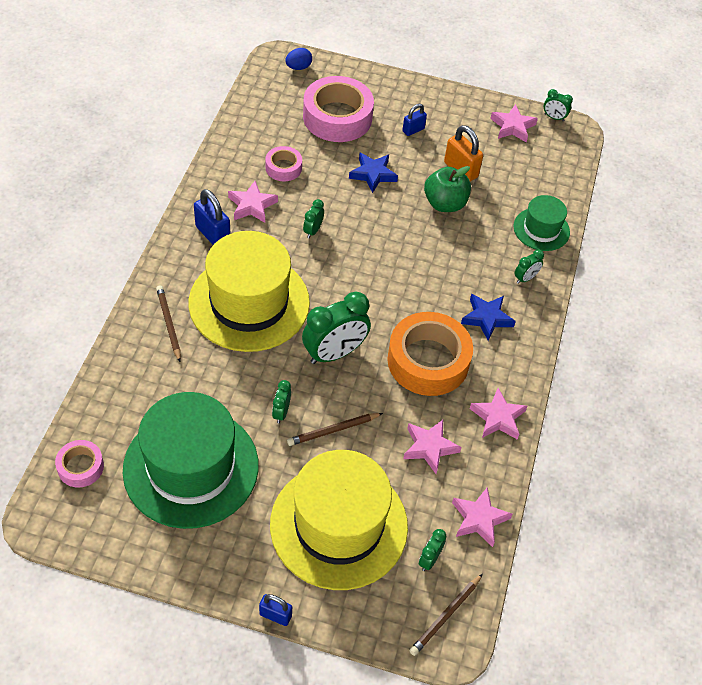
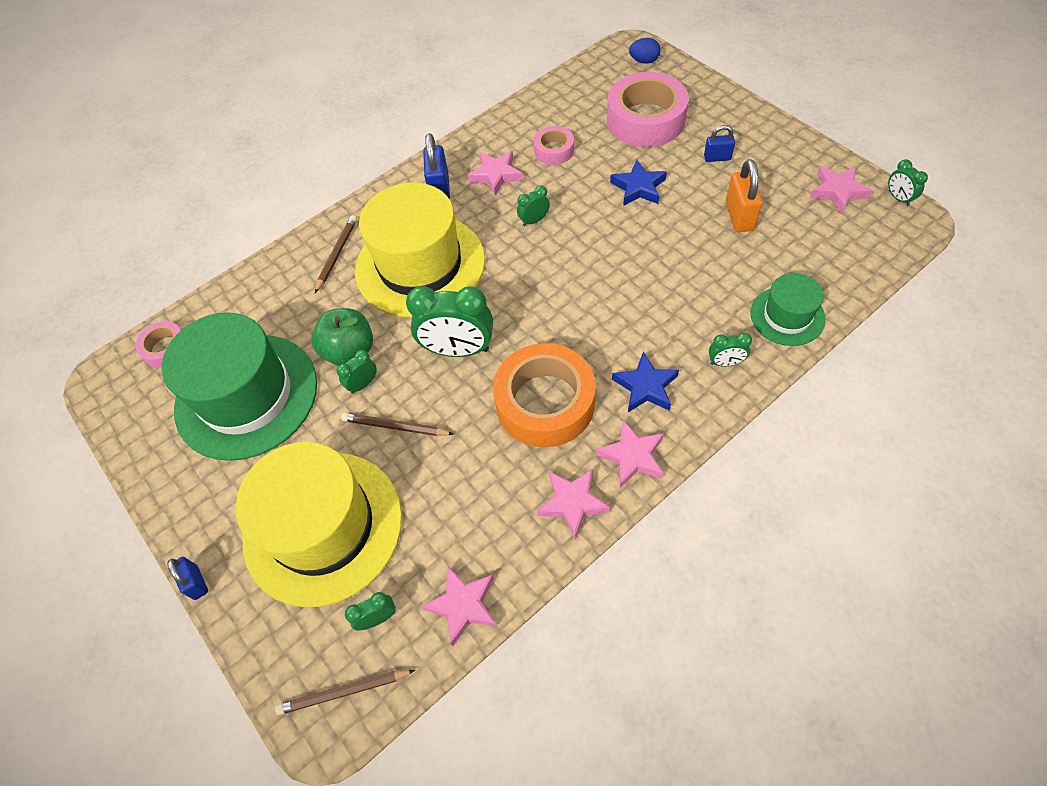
camera: 45 degrees right, 5 degrees up
(429, 447) = (474, 496): pink star -> pink star (632, 456)
(445, 204) = (693, 245): green apple -> green apple (350, 351)

